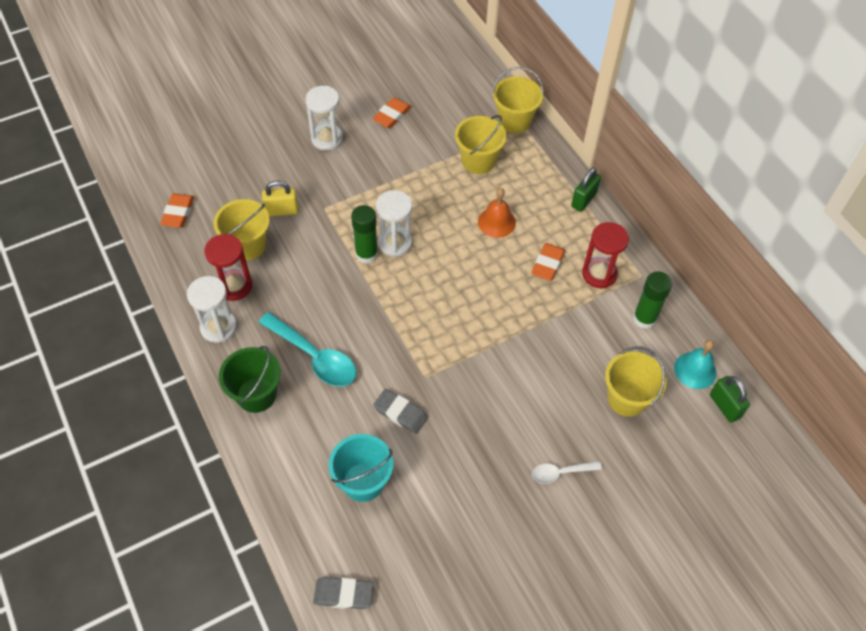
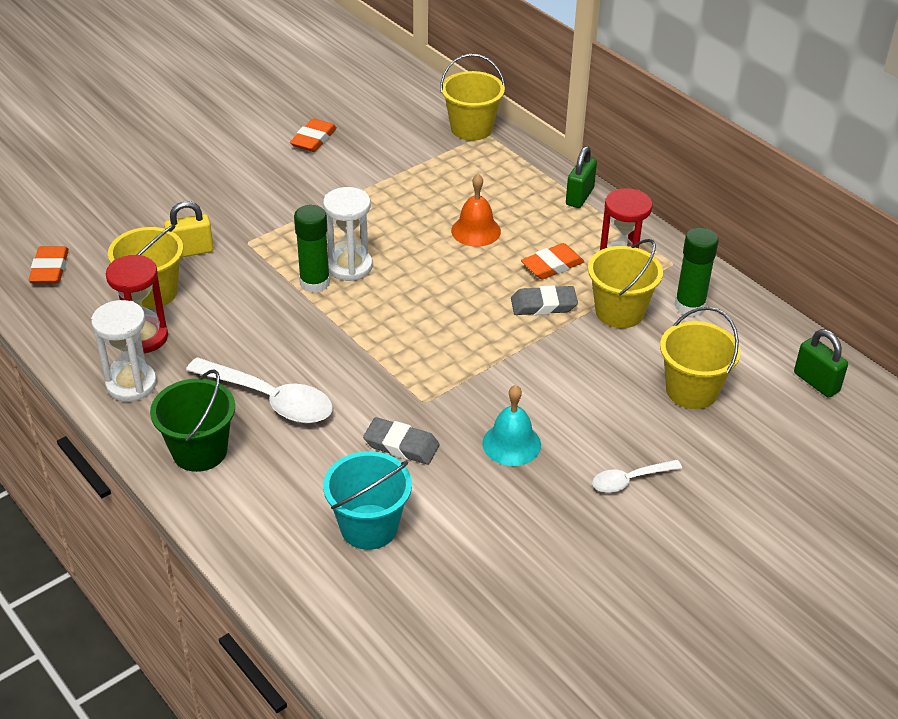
camera: 10 degrees left, 15 degrees down
(314, 357) = (270, 399): turquoise spoon -> white spoon
(327, 139) = (234, 171): white hourglass -> none
(343, 594) = (372, 658): grey eraser -> grey eraser (543, 305)
(478, 161) = (436, 172): yellow bucket -> yellow bucket (619, 312)
(547, 264) = (552, 265): orange eraser -> orange eraser turned 45 degrees clockwise
(695, 370) = (768, 350): turquoise bell -> turquoise bell (511, 444)

